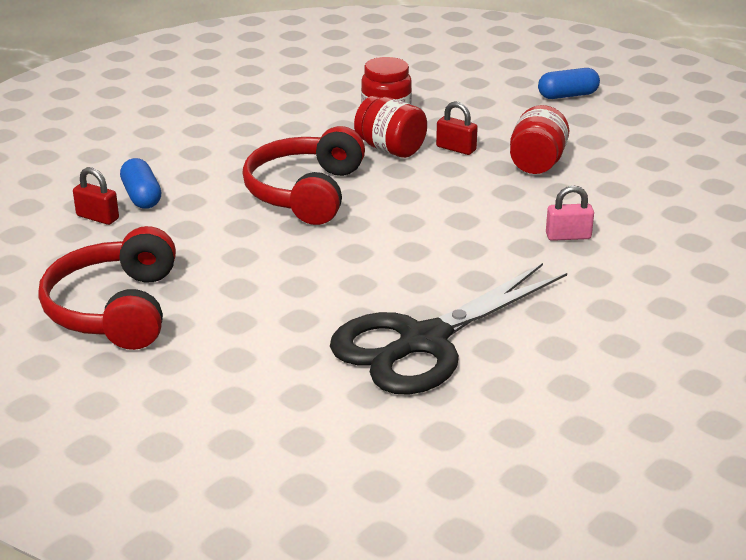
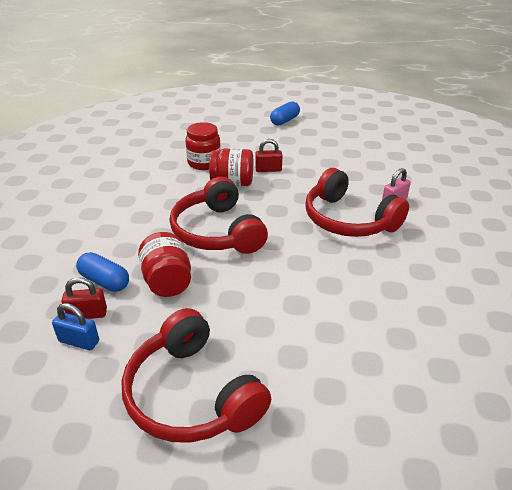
camera: 35 degrees left, 5 degrees up
(69, 235) = (79, 341): none -> blue padlock
(423, 342) = (420, 309): black scissors -> none
(475, 234) = (348, 220): none -> red headphones
(537, 163) = (321, 164): red jar -> red jar (167, 281)

